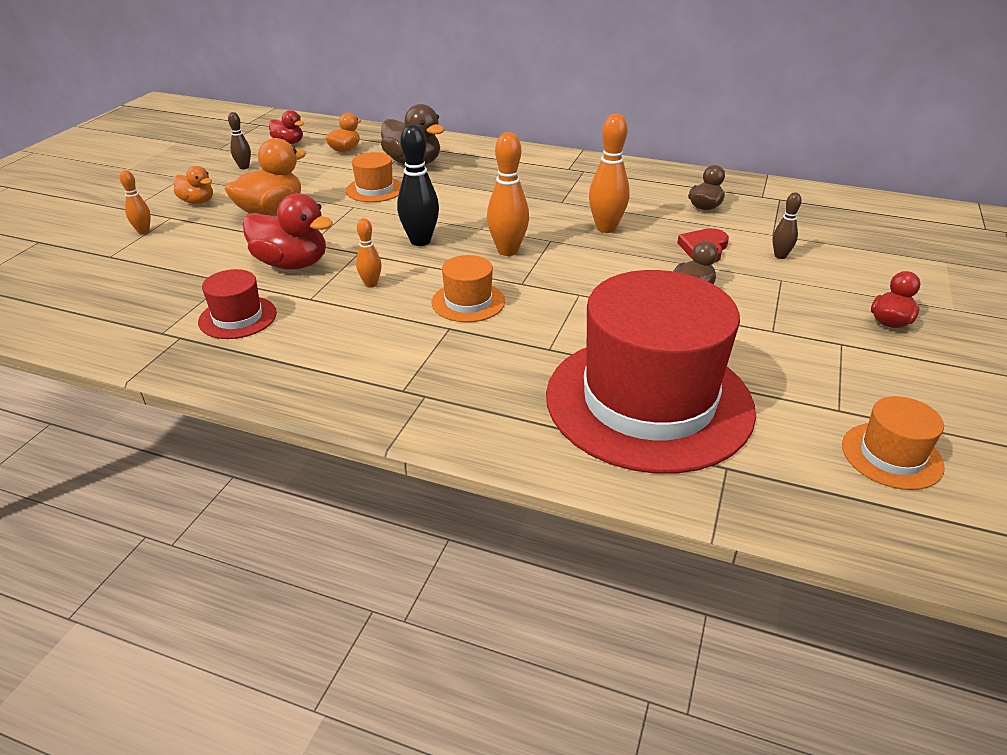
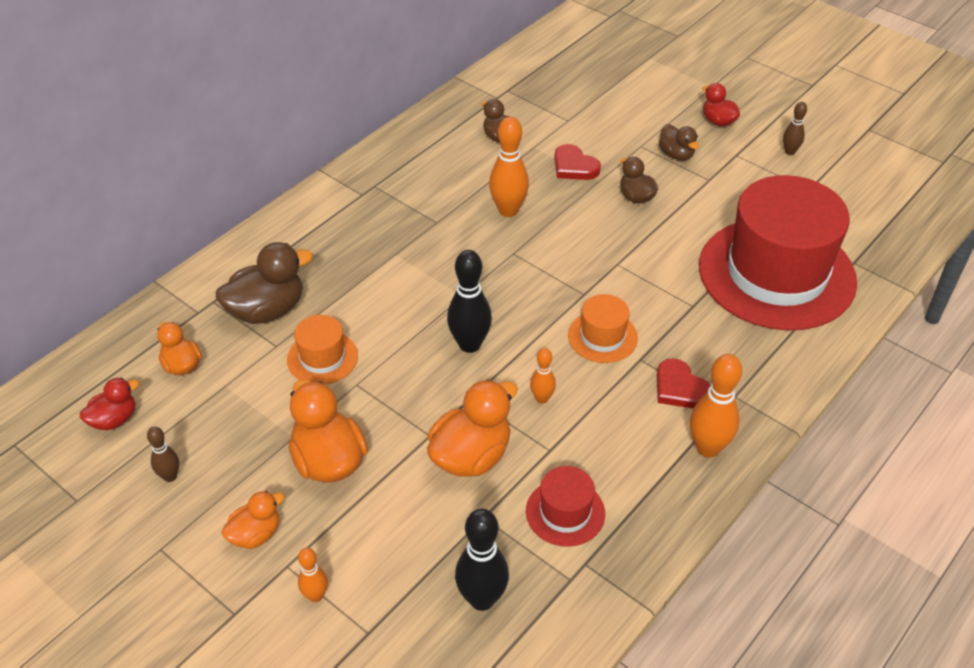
camera: 70 degrees left, 10 degrees up
(140, 295) = (482, 599): none -> black bowling pin
(292, 264) = (471, 456): red duck -> orange duck
(419, 357) = (680, 388): none -> red heart
(507, 251) = (520, 287): orange bowling pin -> orange bowling pin (708, 448)
(780, 256) = (605, 131): brown bowling pin -> brown bowling pin (790, 151)
(792, 303) = (676, 154): none -> brown duck
(891, 455) = (858, 188): orange hat -> none

